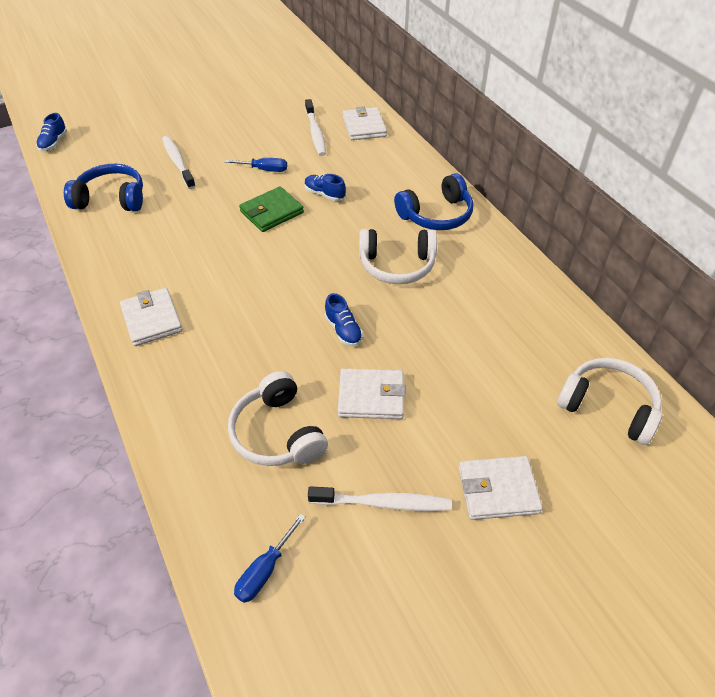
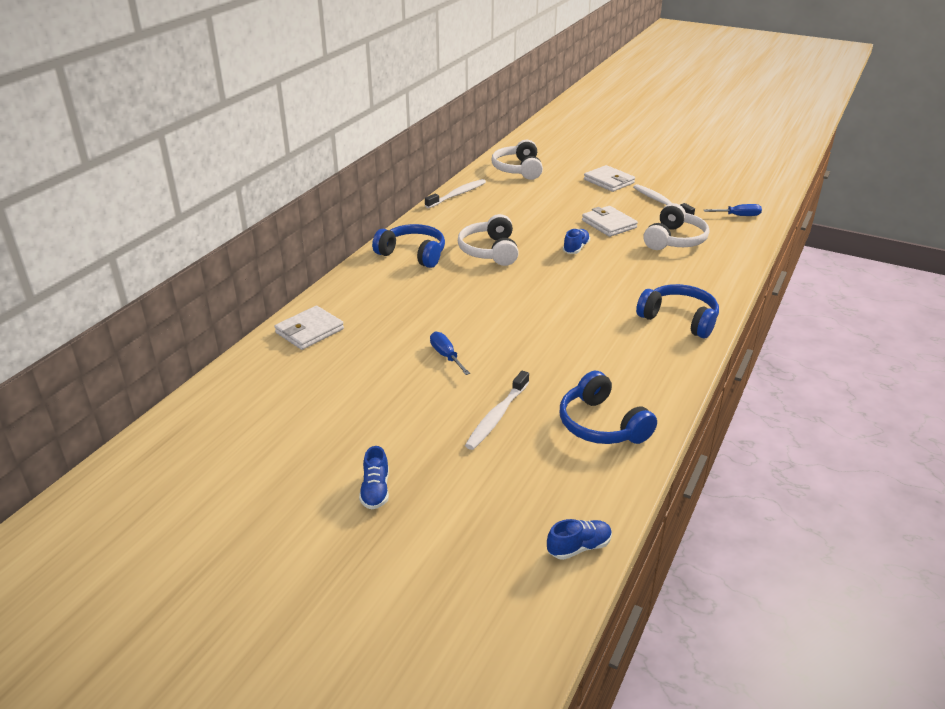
camera: 125 degrees left, 15 degrees down
(152, 319) = (679, 319): white wallet -> blue headphones
(272, 212) = (500, 324): green wallet -> none
(315, 133) = (349, 354): white toothbrush -> white toothbrush (457, 195)
(324, 194) = (445, 309): blue shoe -> blue shoe (375, 490)
(397, 265) = (490, 251): white headphones -> white headphones turned 150 degrees counterclockwise

